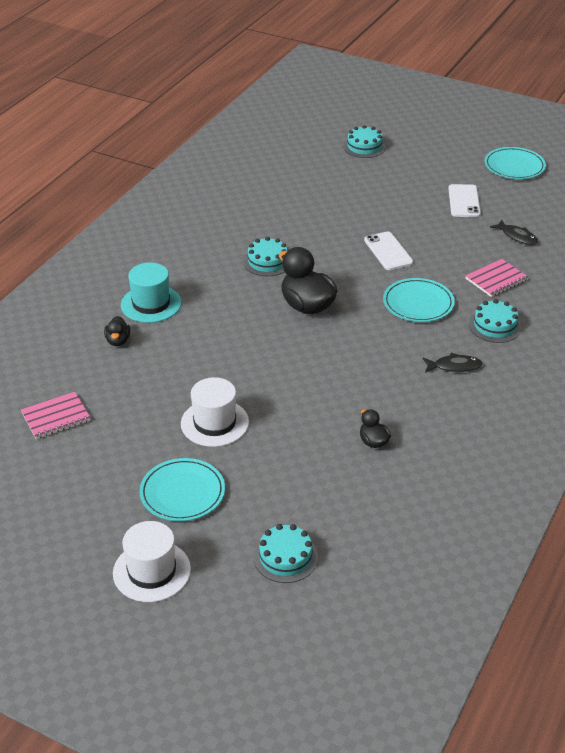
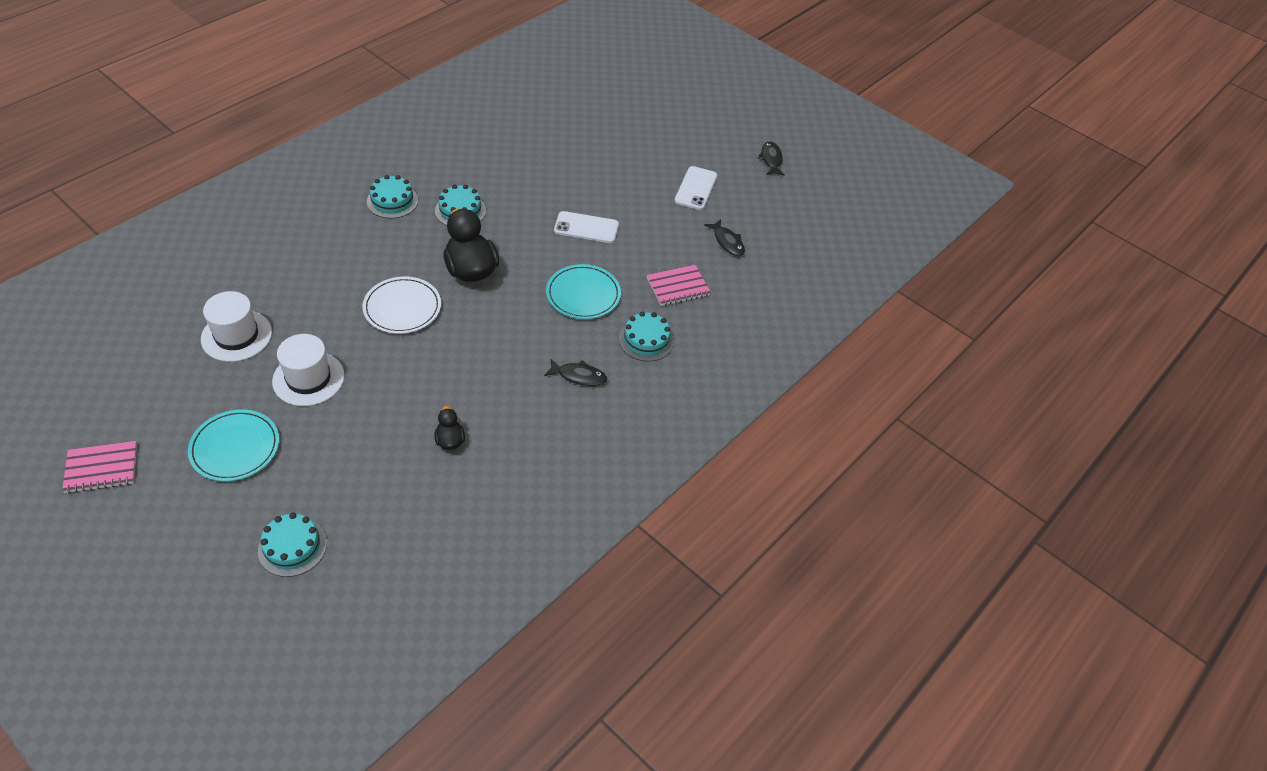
camera: 10 degrees right, 10 degrees up
(56, 417) = (164, 333): pink notebook -> pink notebook (101, 468)
(118, 341) = (268, 264): black duck -> none
(151, 304) = (322, 230): turquoise hat -> none
(151, 571) = (158, 526): white hat -> white hat (236, 336)
(264, 348) = (402, 308): none -> white plate
(364, 147) = (629, 102): turquoise cake -> turquoise cake (392, 201)
(388, 251) = (586, 228): white phone -> white phone turned 75 degrees counterclockwise
(514, 166) = (771, 159): turquoise plate -> black fish

